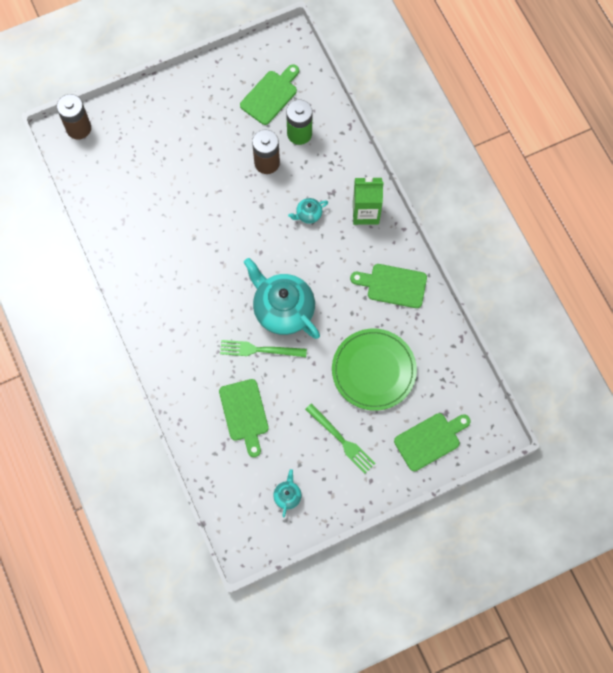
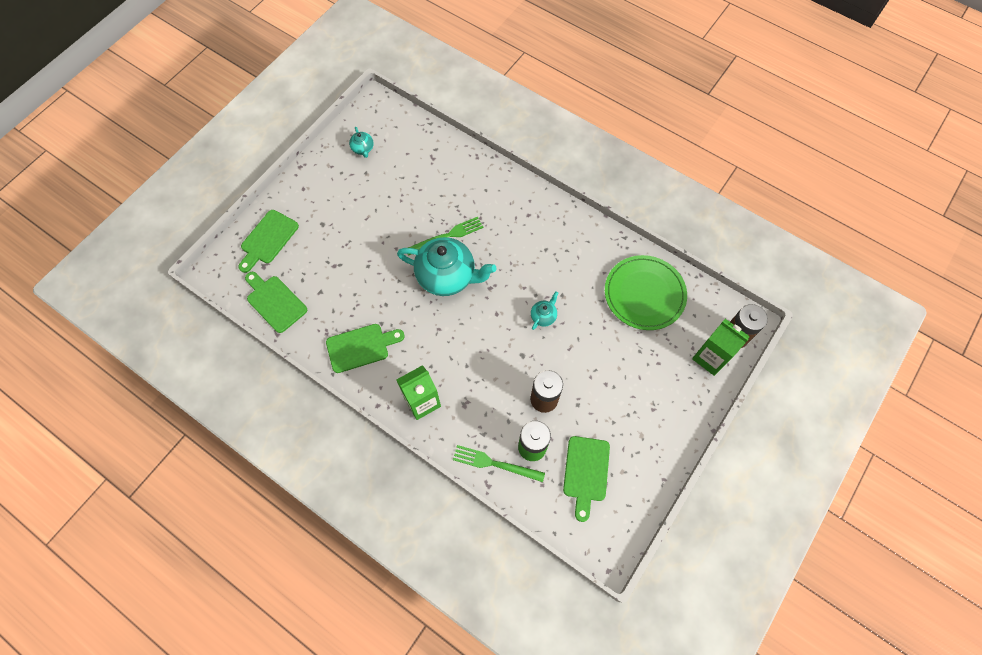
camera: 150 degrees right, 5 degrees down
(112, 123) = (710, 358): none -> green carton
(244, 413) = (430, 185): green cutting board -> green cutting board (275, 302)
(308, 214) = (474, 370): turquoise teapot -> turquoise teapot (543, 316)
(341, 440) = (341, 204): green fork -> green fork (495, 464)
(373, 370) = (342, 268): green plate -> green plate (644, 294)

